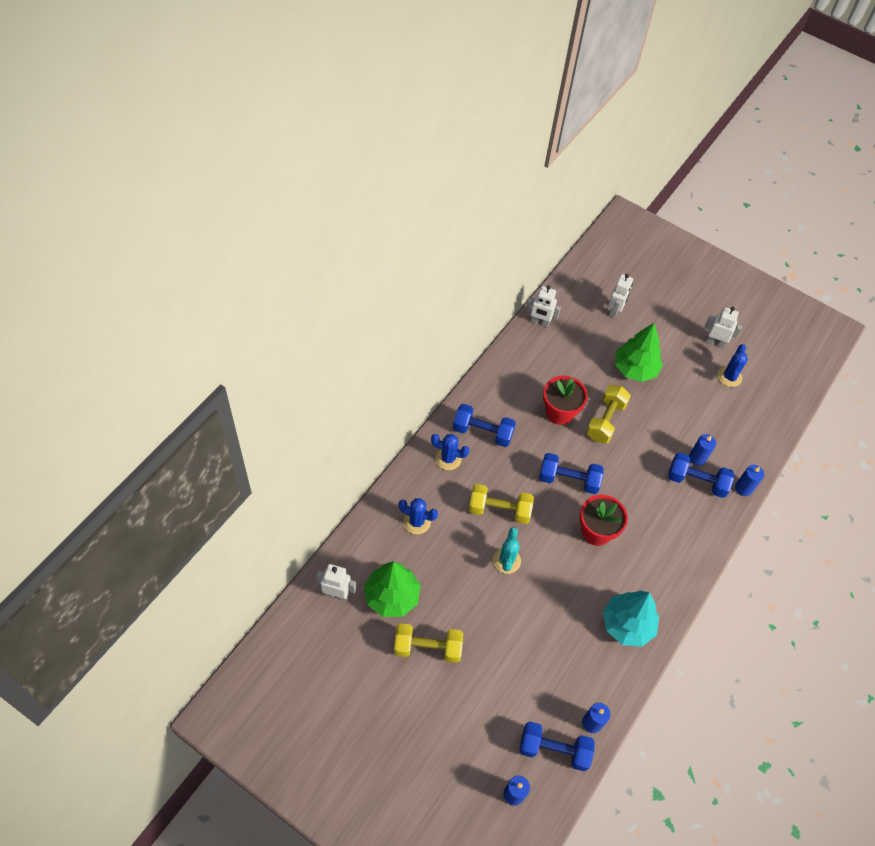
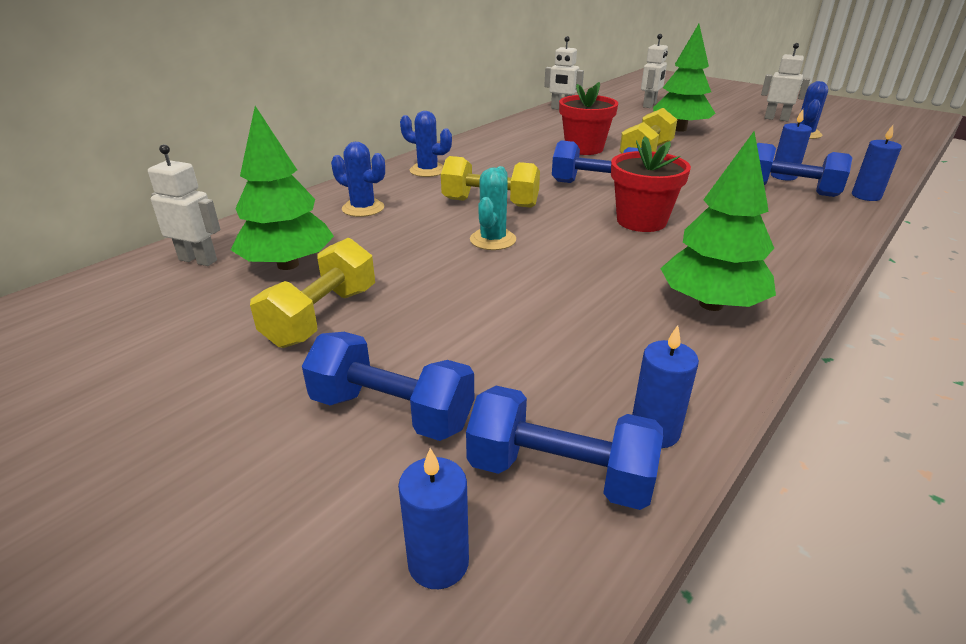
camera: 10 degrees right, 25 degrees down
(427, 648) = (322, 316): yellow dumbbell -> yellow dumbbell turned 75 degrees counterclockwise
(482, 432) = (480, 157): blue dumbbell -> blue dumbbell (392, 412)
(627, 624) = (711, 304): turquoise tree -> green tree

